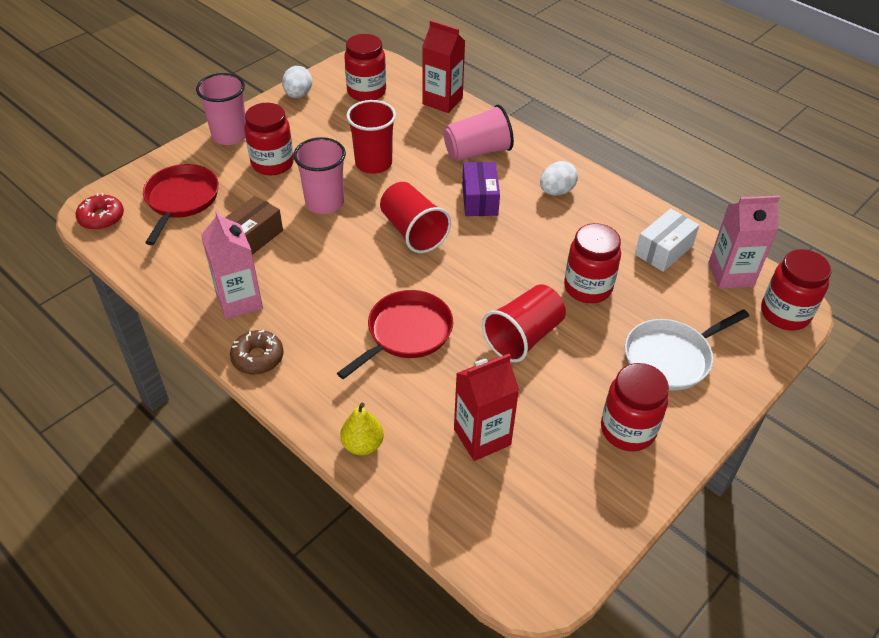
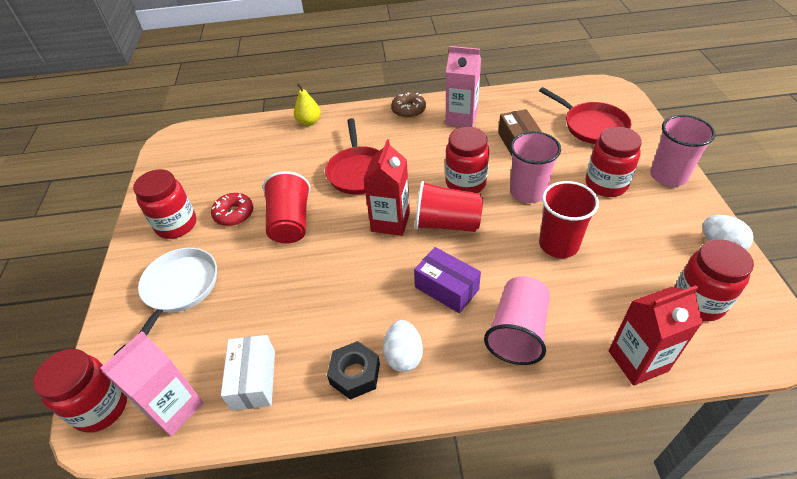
camera: 135 degrees right, 0 degrees up
(101, 218) = (598, 90): red donut -> red donut (234, 214)
(482, 437) = (256, 164): red carton -> red carton (390, 222)
(587, 287) = (283, 289): red jar -> red jar (465, 183)
(596, 205) = (355, 374): none -> black nut

